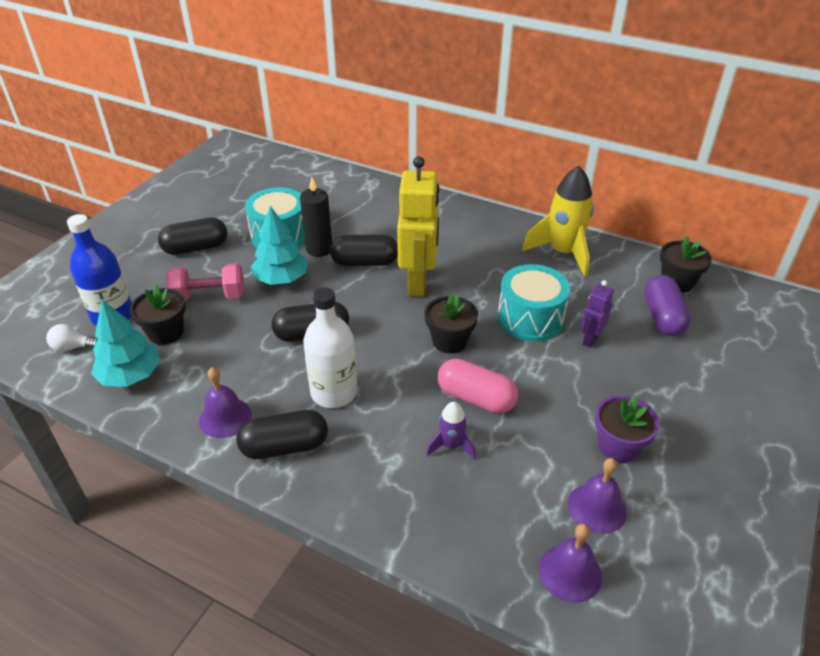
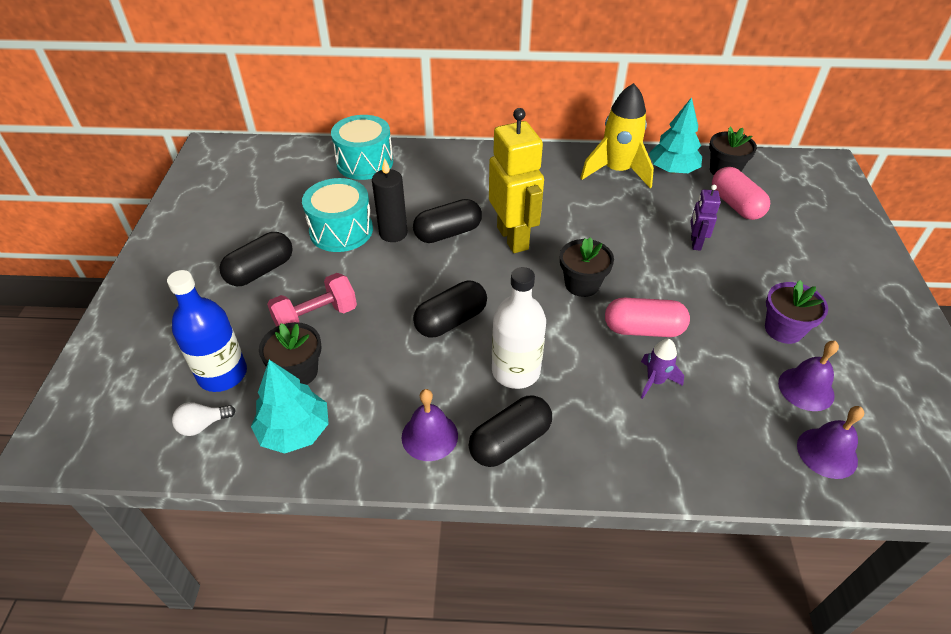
camera: 25 degrees left, 5 degrees up
(281, 279) = (377, 275): turquoise tree -> turquoise tree (672, 170)
(530, 318) = (634, 240): turquoise drum -> turquoise drum (365, 162)
(663, 317) = (735, 205): purple capsule -> pink capsule

